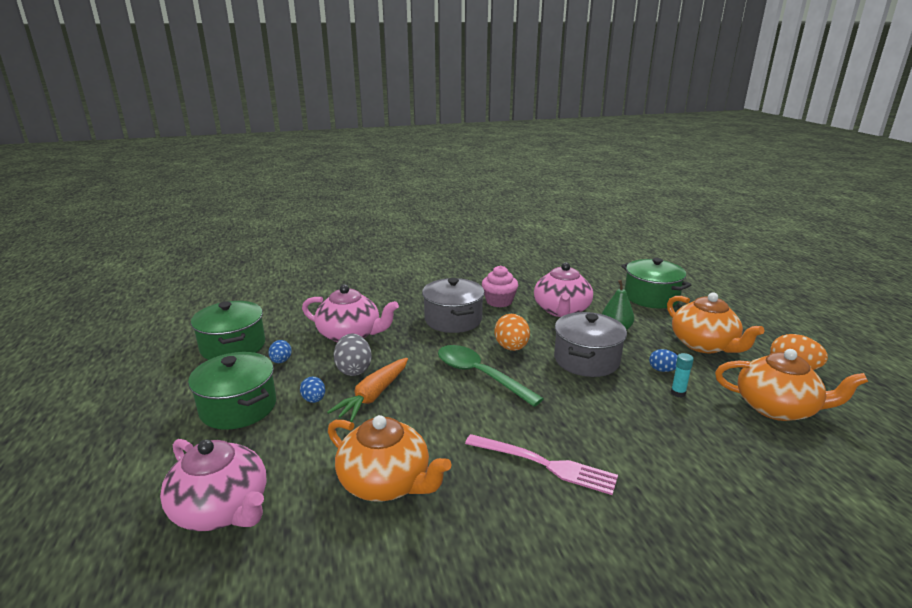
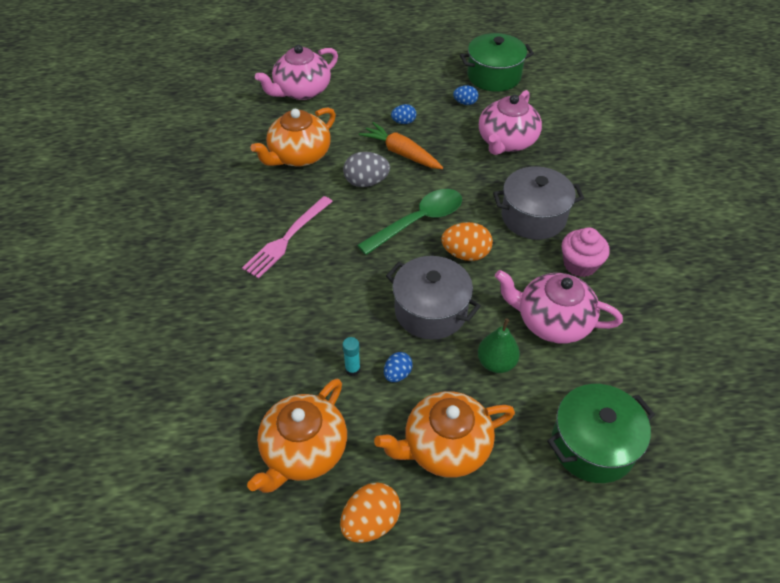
camera: 100 degrees right, 25 degrees up
(238, 407) = (403, 87): green pot -> none
(354, 370) = (443, 143): grey egg -> grey egg (366, 182)

